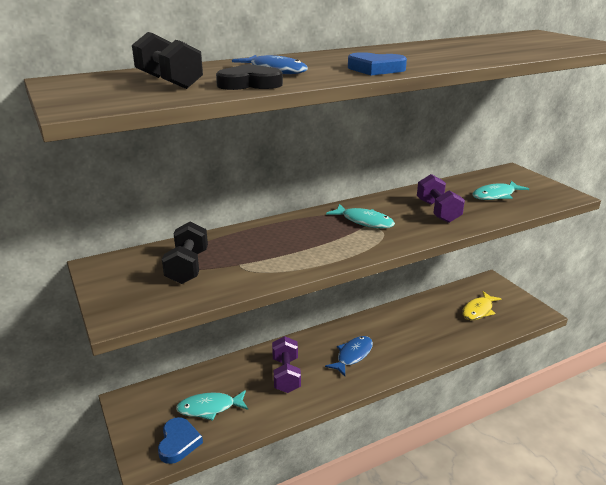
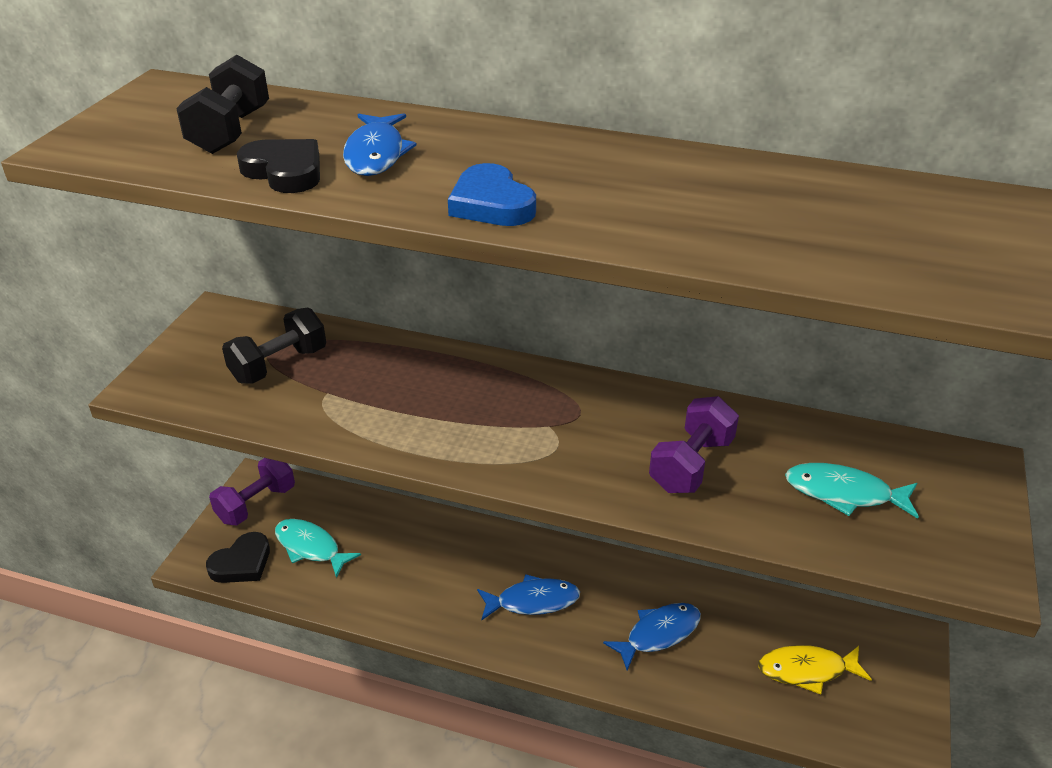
camera: 45 degrees right, 10 degrees up
(178, 443) = (242, 563): blue heart -> black heart
(286, 375) = (428, 568): purple dumbbell -> purple dumbbell (256, 504)
(364, 221) = (561, 419): turquoise fish -> none
(416, 333) = (658, 634): none -> blue fish

